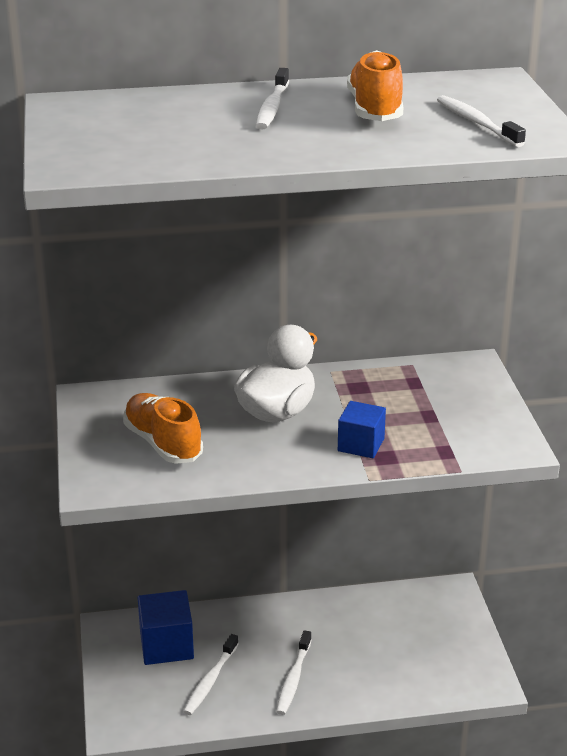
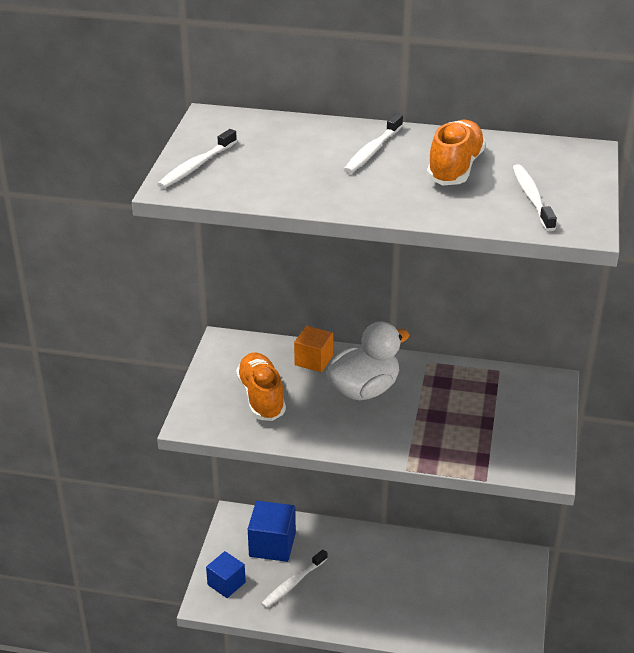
camera: 20 degrees right, 5 degrees up
(203, 394) = (313, 360): none -> orange cube
(293, 678) = (358, 600): white toothbrush -> white toothbrush (196, 166)
(361, 445) = (416, 436): blue cube -> blue cube (226, 583)

